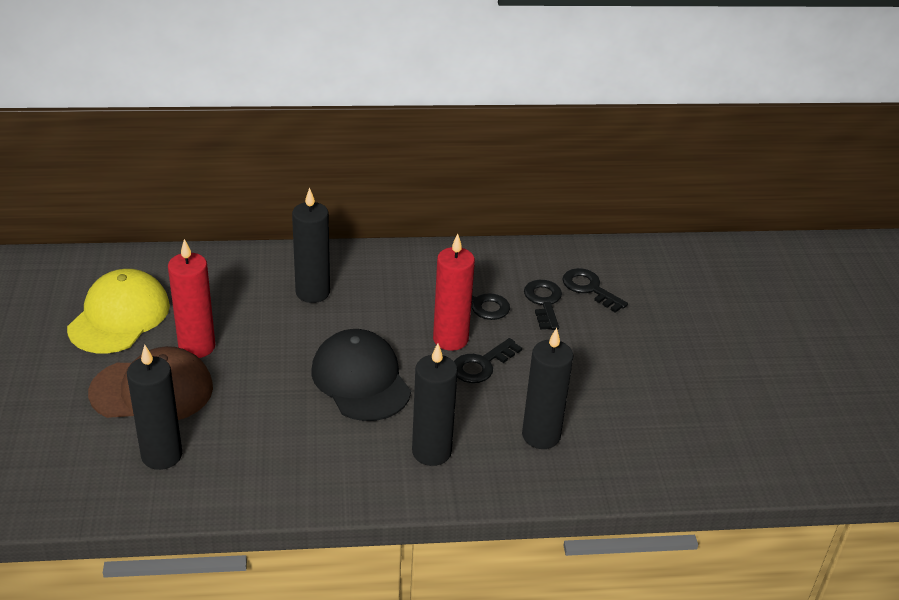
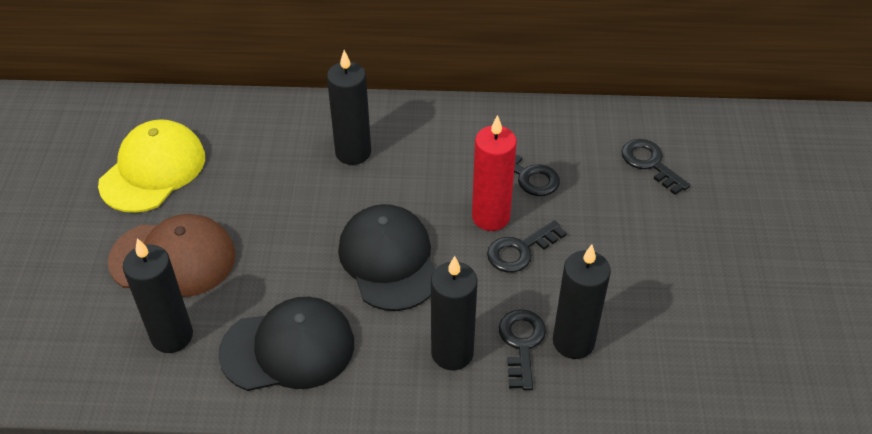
camera: 10 degrees right, 10 degrees up
(197, 347) = (225, 210): red candle -> none
(276, 458) = (288, 348): none -> black cap
(544, 302) = (598, 177): black key -> black key (521, 343)

